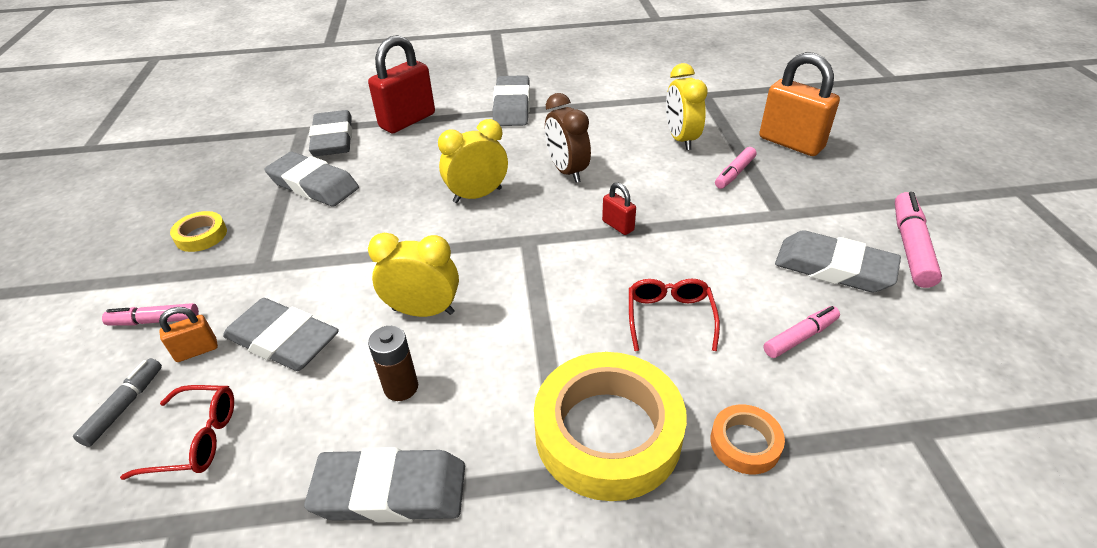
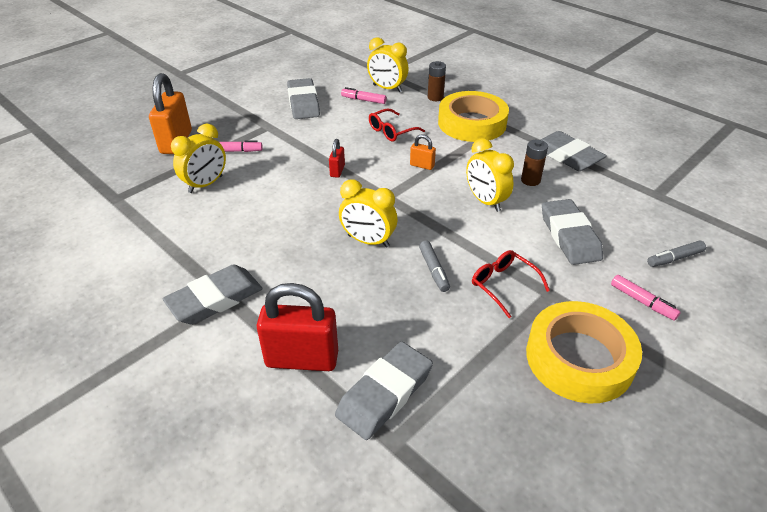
camera: 130 degrees left, 0 degrees up
(196, 351) = (622, 263): orange padlock -> orange padlock (422, 165)
(196, 439) = (640, 220): red glasses -> red glasses (503, 285)
(201, 236) = (579, 358): yellow tape -> yellow tape, size x2.17
(313, 185) = (456, 343): grey eraser -> none
(390, 214) = (434, 270): none -> grey marker
(567, 171) = (297, 216): brown clock -> none
(745, 443) = (435, 97): orange tape -> brown battery
(830, 392) = (387, 88): none -> yellow clock
(910, 247) = (264, 89): pink marker -> none

